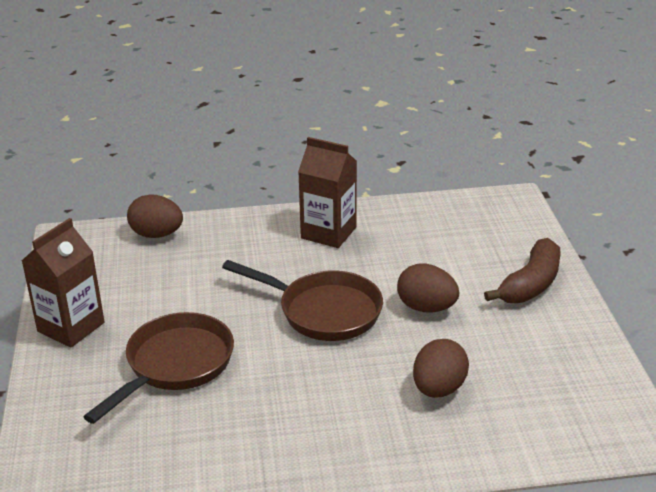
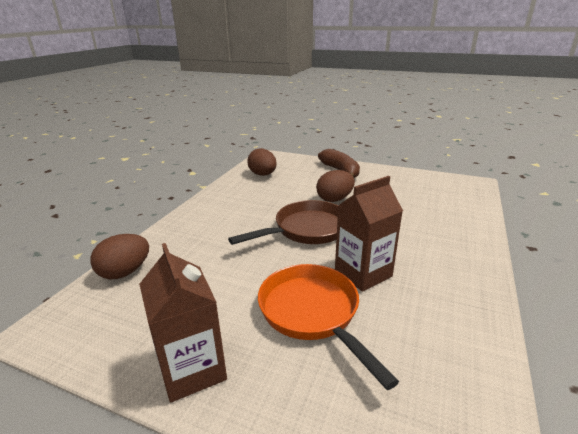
camera: 60 degrees left, 5 degrees down
(175, 365) = (312, 313): brown pan -> orange pan
(328, 233) = (227, 205): brown carton -> brown carton (363, 273)
(438, 389) = (411, 216): brown egg -> brown egg (262, 174)

